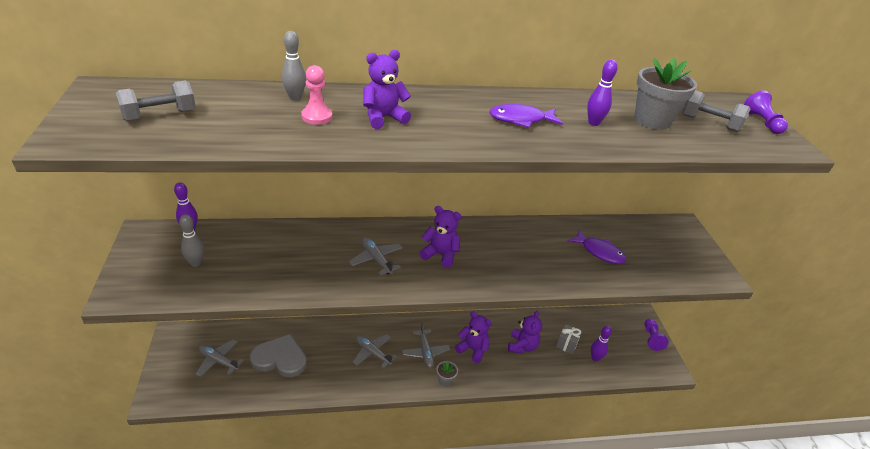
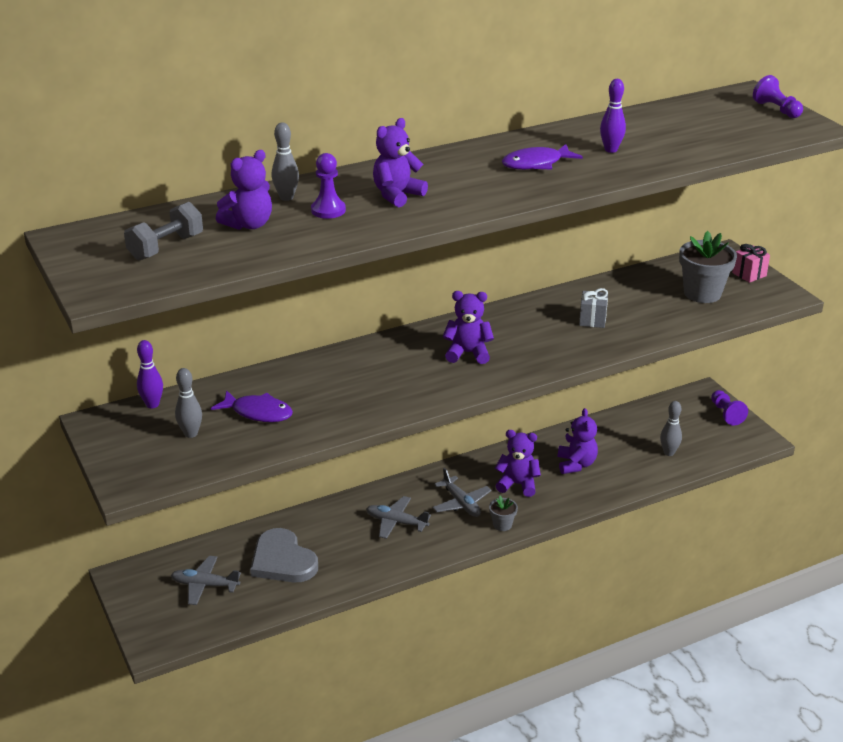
camera: 15 degrees left, 5 degrees down
(243, 113) = (249, 225): none -> purple teddy bear
(280, 358) = (282, 560): grey heart -> grey heart turned 120 degrees counterclockwise
(317, 117) = (328, 210): pink pawn -> purple pawn
(376, 259) = (398, 376): grey plane -> none
(566, 345) = (628, 448): grey gift -> grey gift (592, 320)
(595, 358) = (669, 452): purple bowling pin -> grey bowling pin
(599, 252) = (644, 305): purple fish -> purple fish (258, 413)
(652, 120) = (667, 133): grey flower pot -> grey flower pot (702, 293)
(697, 248) = (749, 274): none -> pink gift
(709, 123) = (725, 123): grey dumbbell -> none

